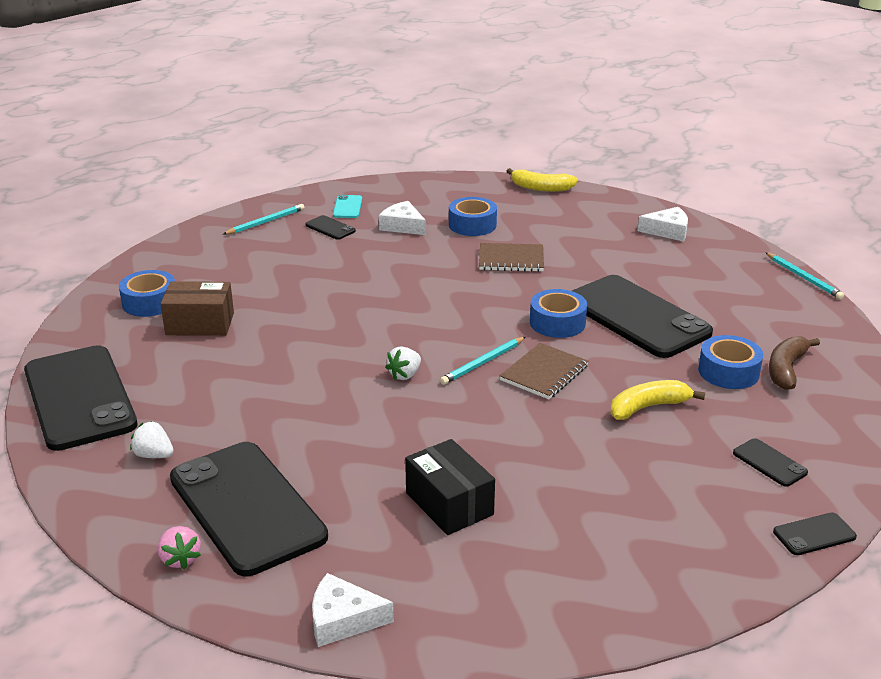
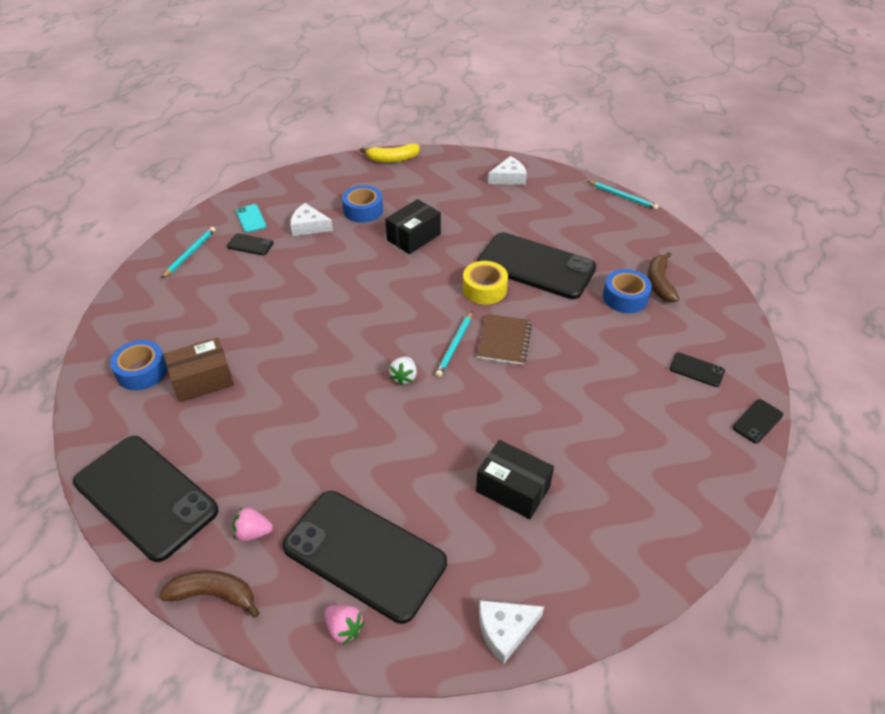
camera: 25 degrees left, 15 degrees up
(81, 491) = (214, 595): none -> brown banana
(154, 455) = (253, 532): white strawberry -> pink strawberry
(511, 259) = (414, 237): brown notebook -> black box
(557, 323) = (484, 289): blue tape -> yellow tape
(648, 407) = (593, 348): yellow banana -> none

